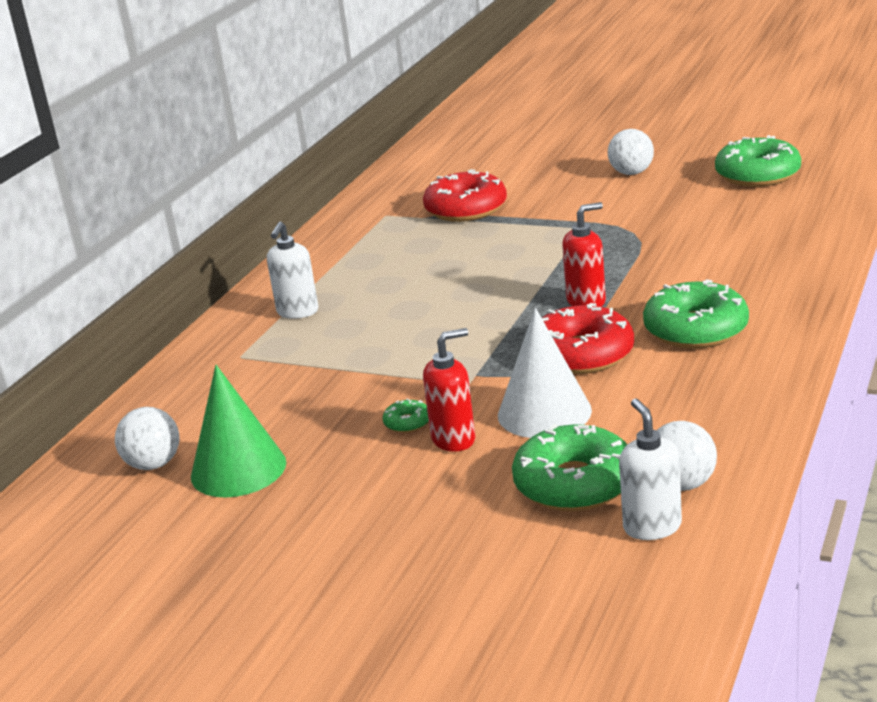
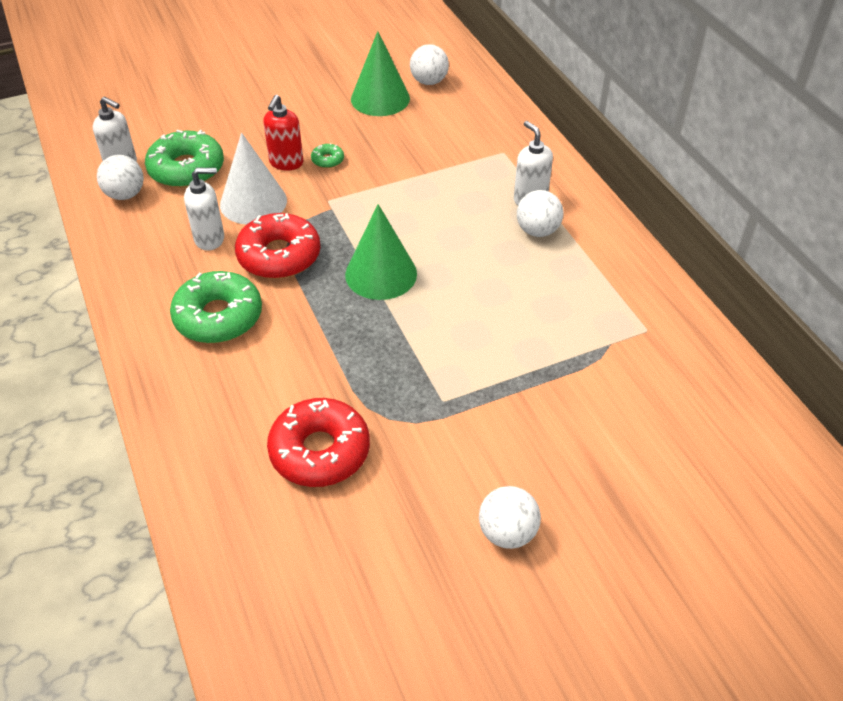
camera: 130 degrees right, 20 degrees up
(338, 289) = (537, 231): none -> white ball
(466, 209) = (589, 376): red donut -> red donut (320, 451)
(512, 308) = (381, 274): none -> green cone
(586, 301) = (332, 307): red soap dispenser -> none
(632, 395) = (210, 239): none -> white soap dispenser
(757, 175) = (360, 606): green donut -> none

